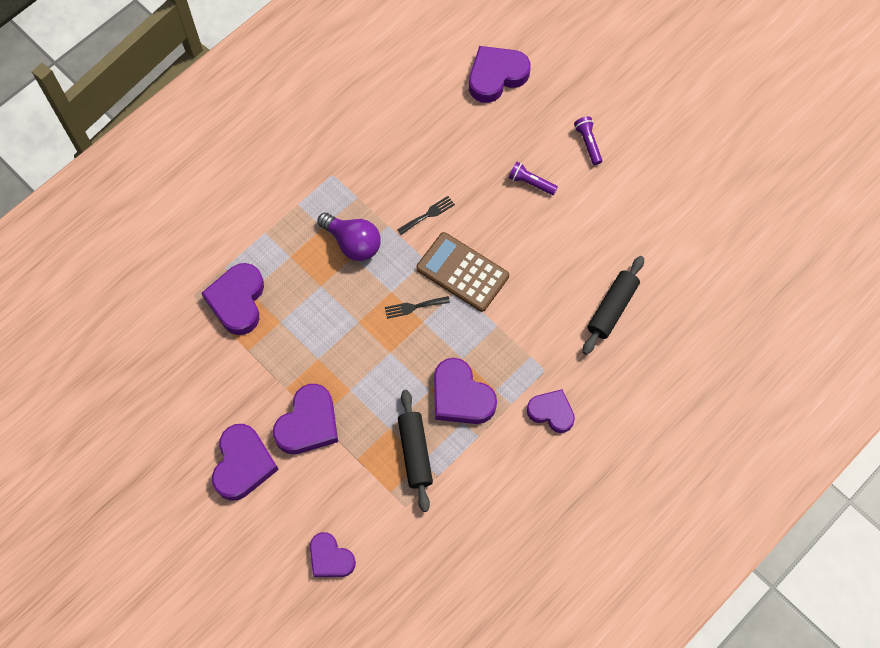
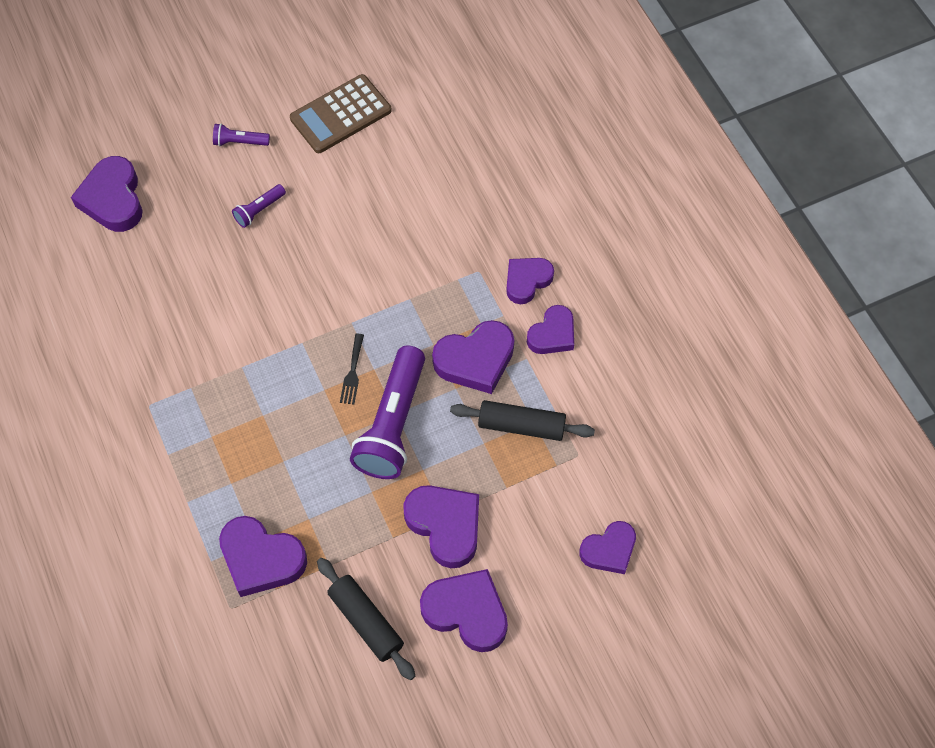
camera: 70 degrees left, 5 degrees down
(353, 243) = (246, 410): purple light bulb -> none
(381, 353) = (393, 423): none -> purple flashlight
(428, 214) = (248, 322): black fork -> none
(462, 272) = (333, 311): brown calculator -> brown calculator (341, 115)
(509, 450) = (552, 334): none -> purple heart
(612, 308) = (437, 187): black rolling pin -> black rolling pin (366, 621)

